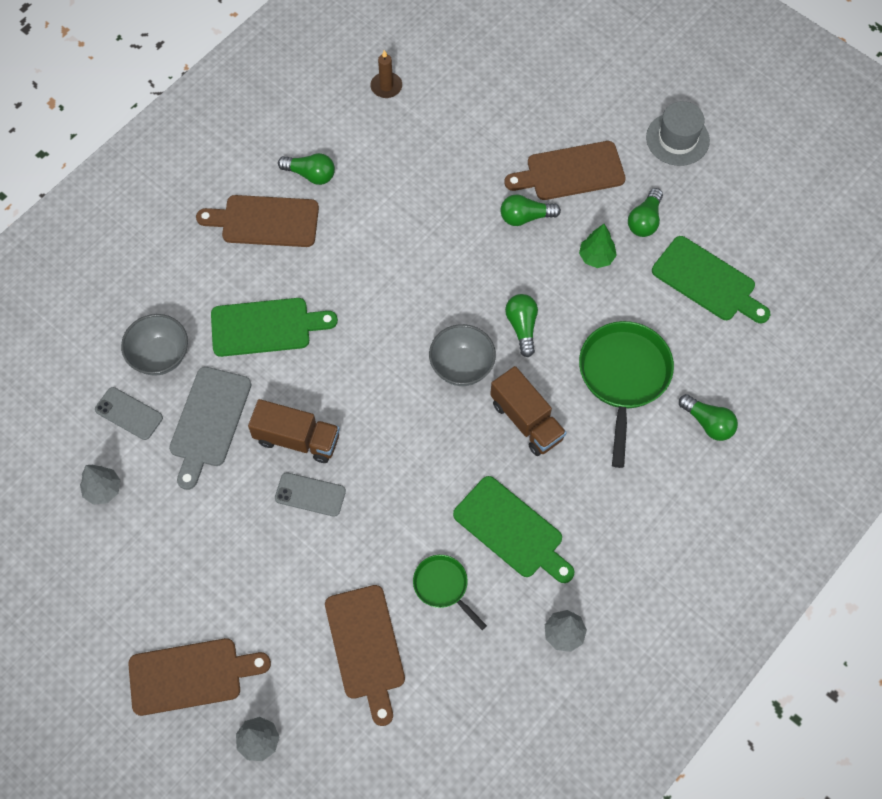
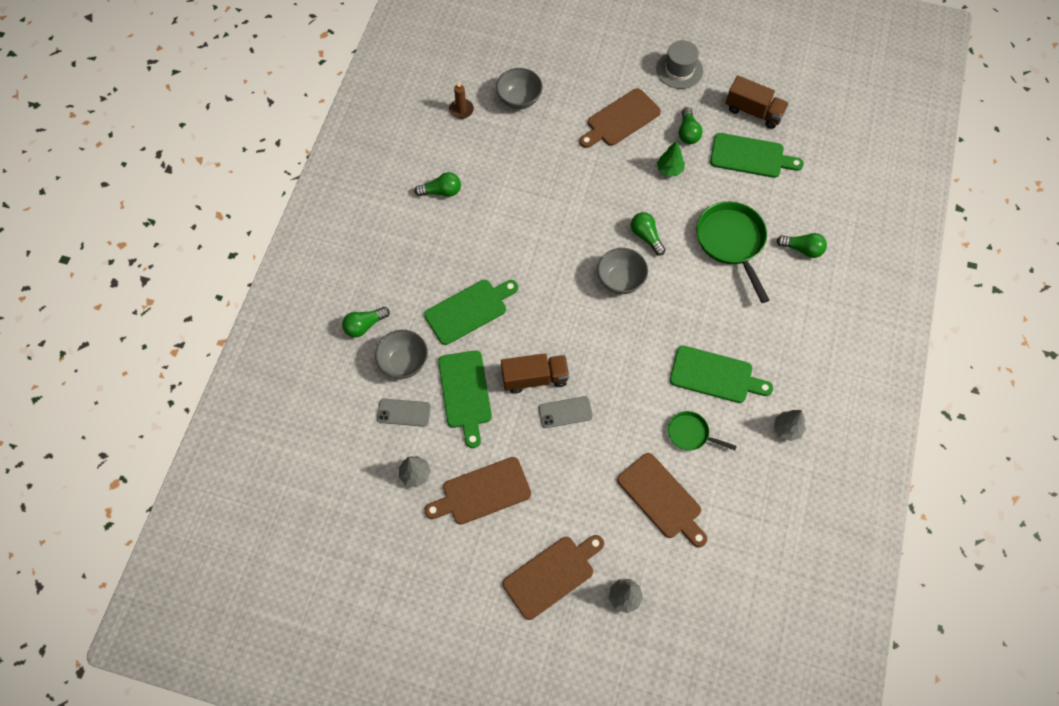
camera: 25 degrees left, 0 degrees up
(209, 421) = (465, 393): grey cutting board -> green cutting board
(265, 221) = (427, 237): brown cutting board -> brown cutting board (482, 492)
(461, 101) = (519, 100): none -> grey bowl
(525, 217) = (607, 162): green light bulb -> green light bulb (364, 325)
(526, 420) = (684, 298): brown truck -> brown truck (753, 111)

